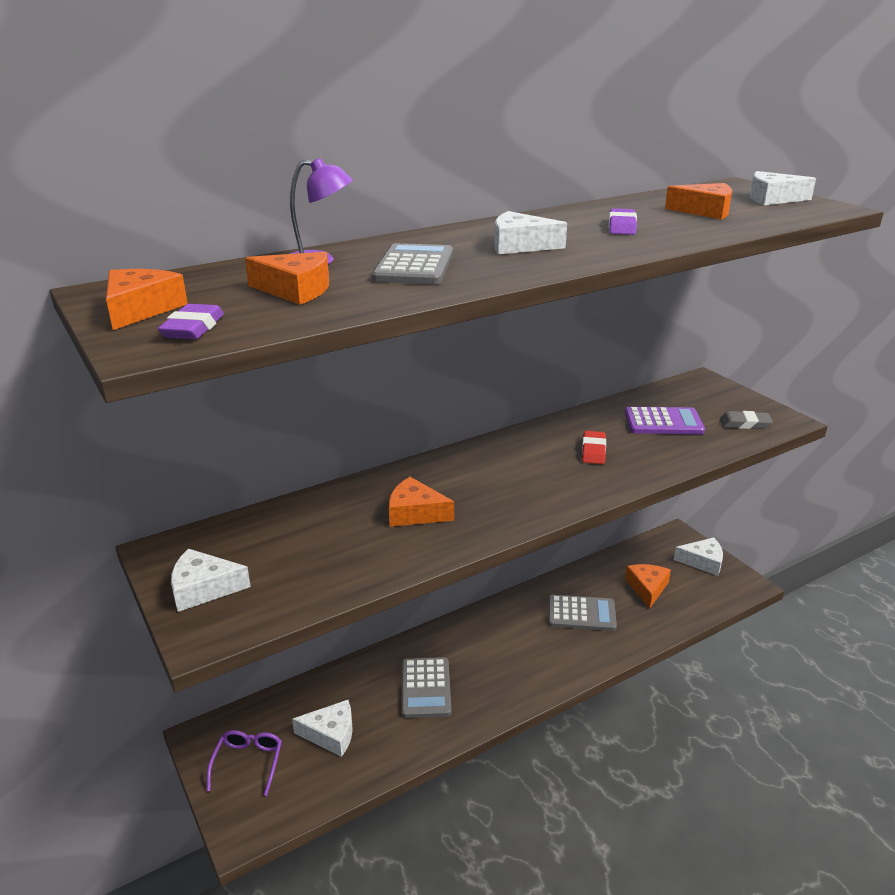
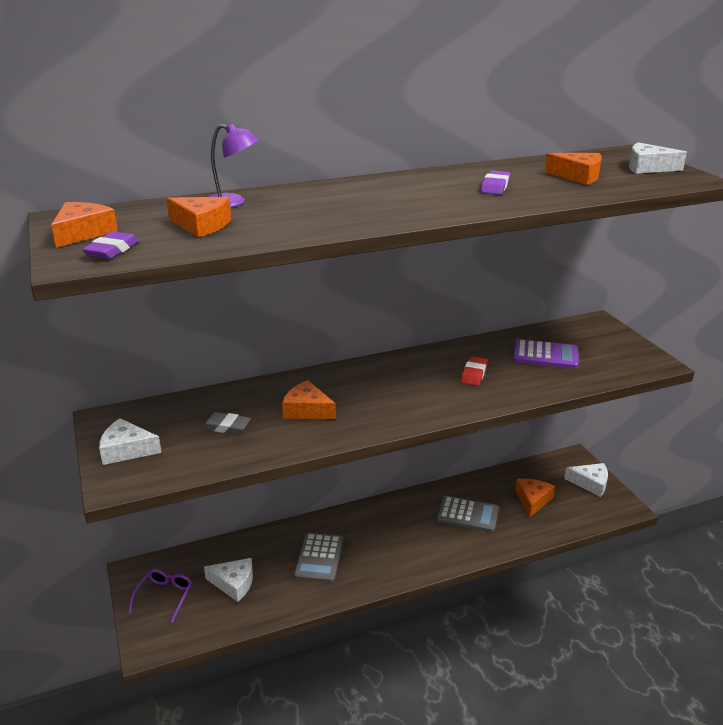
camera: 10 degrees right, 0 degrees up
(414, 266) = (303, 211): grey calculator -> none
(520, 245) = (398, 198): white cheese -> none
(745, 424) = (618, 363): grey eraser -> grey eraser (226, 426)

